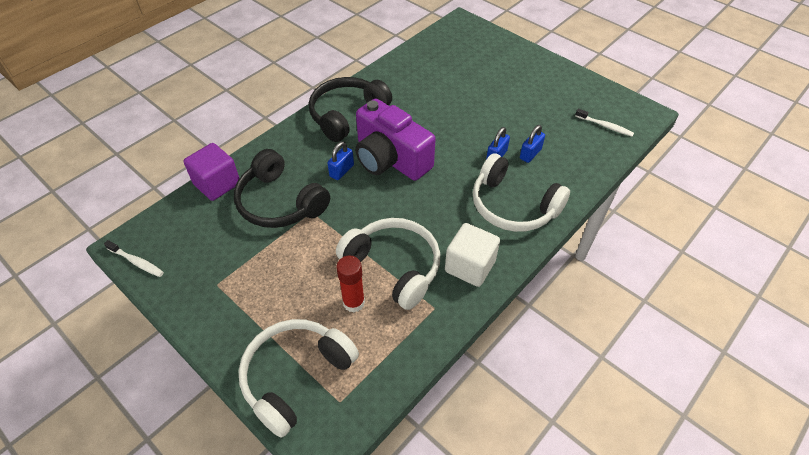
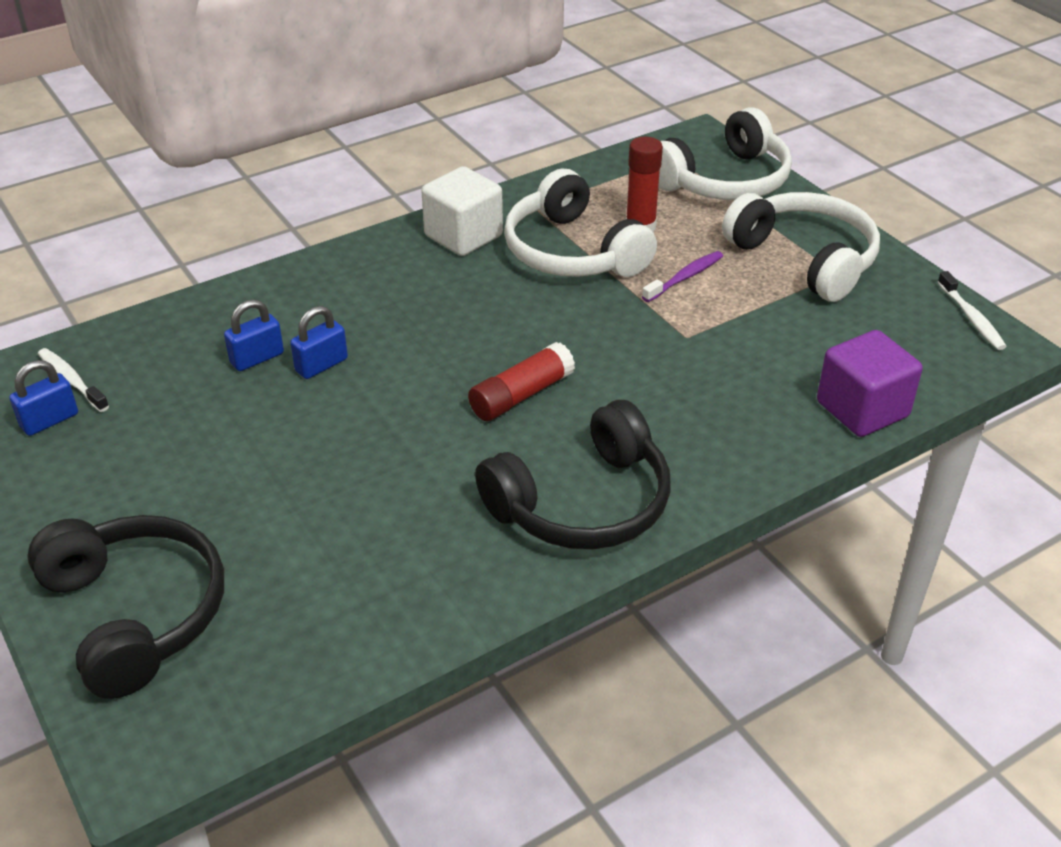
camera: 165 degrees left, 10 degrees down
(136, 262) = (971, 318): white toothbrush -> white toothbrush turned 150 degrees counterclockwise
(280, 202) = (740, 360): black headphones -> black headphones (135, 614)
(317, 259) = (685, 277): none -> purple toothbrush
(342, 171) = (620, 391): blue padlock -> blue padlock (49, 420)
(390, 159) = (521, 395): purple camera -> red glue stick
(513, 206) = (349, 290): white headphones -> white headphones (804, 259)

